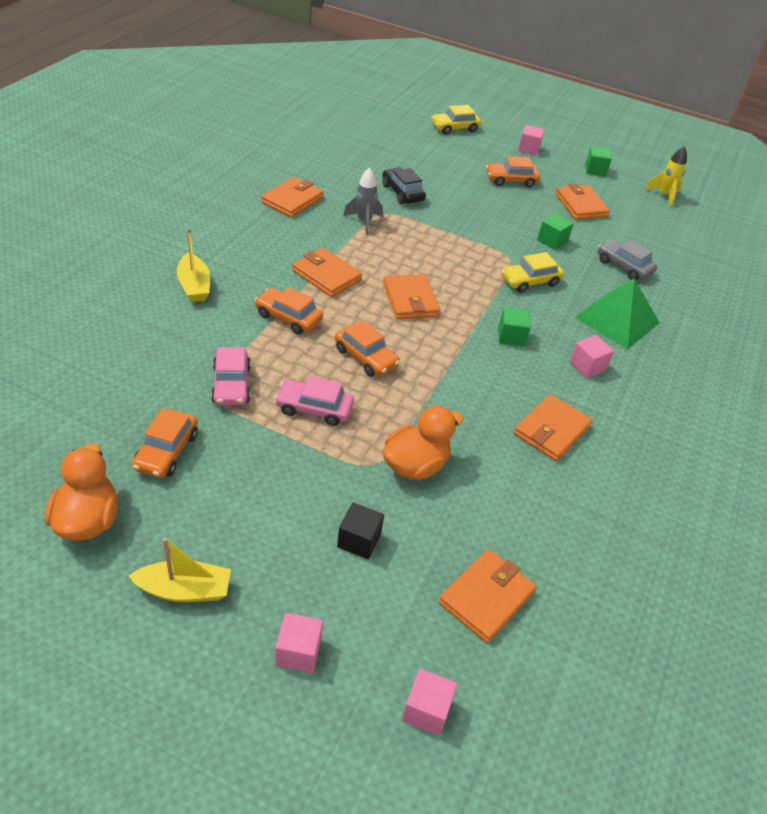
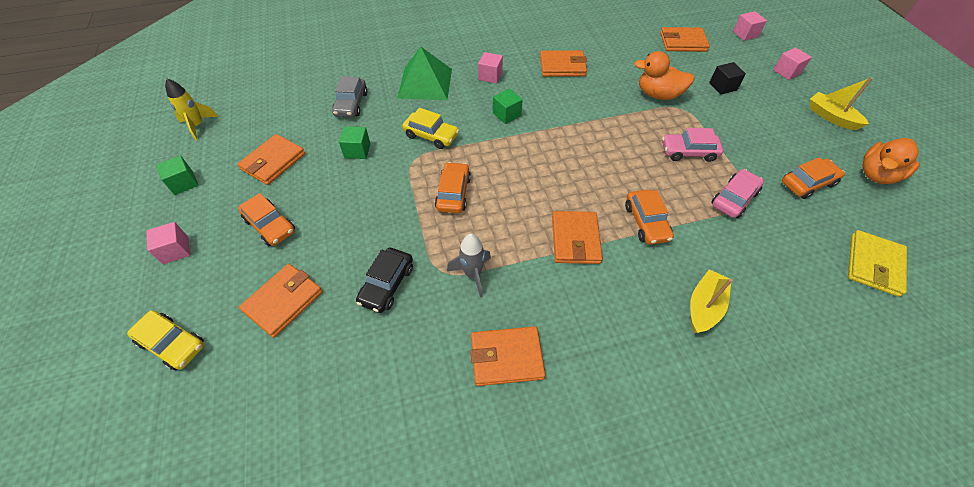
camera: 125 degrees left, 10 degrees up
(63, 398) = (874, 265): none -> yellow wallet
(314, 408) = (688, 152): pink car -> pink car turned 120 degrees clockwise
(366, 357) = (620, 160): orange car -> orange car (453, 193)
(410, 300) = (536, 177): orange wallet -> orange wallet (283, 301)

